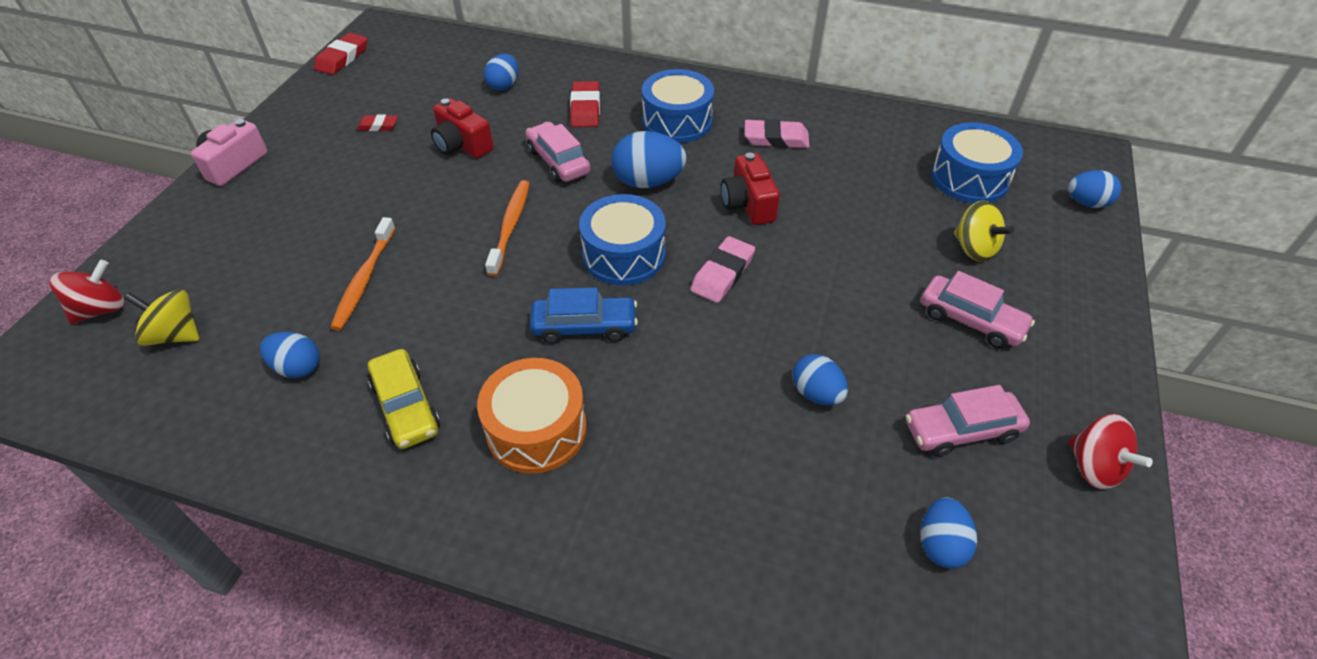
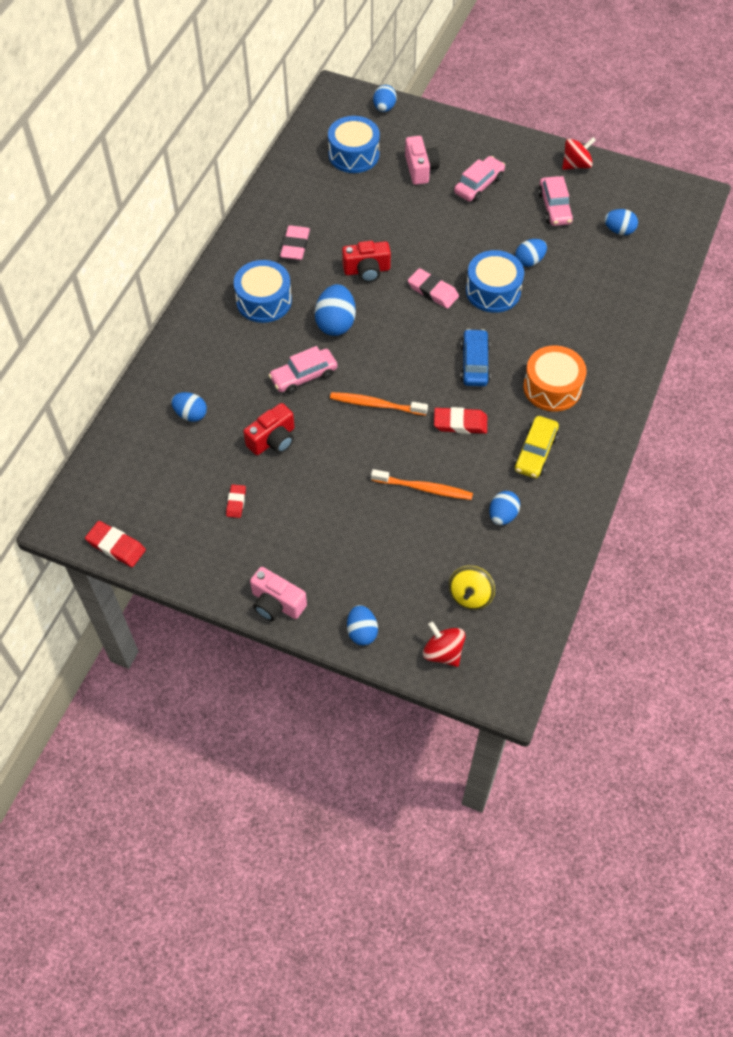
camera: 85 degrees left, 10 degrees up
(166, 234) = (362, 632): none -> blue egg
(406, 407) = (535, 452): yellow car -> yellow car turned 135 degrees clockwise
(585, 108) = (236, 358): red eraser -> red eraser (460, 423)
(623, 255) = (411, 341): blue drum -> blue drum (493, 291)
(974, 249) = (420, 169): yellow spinning top -> pink camera

